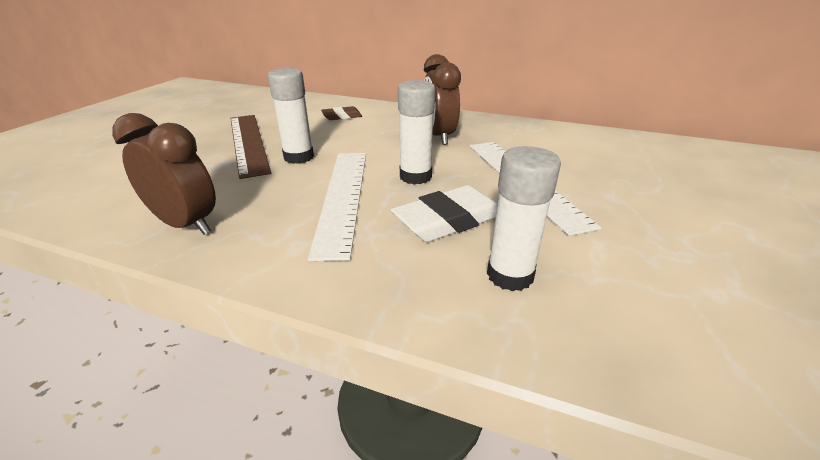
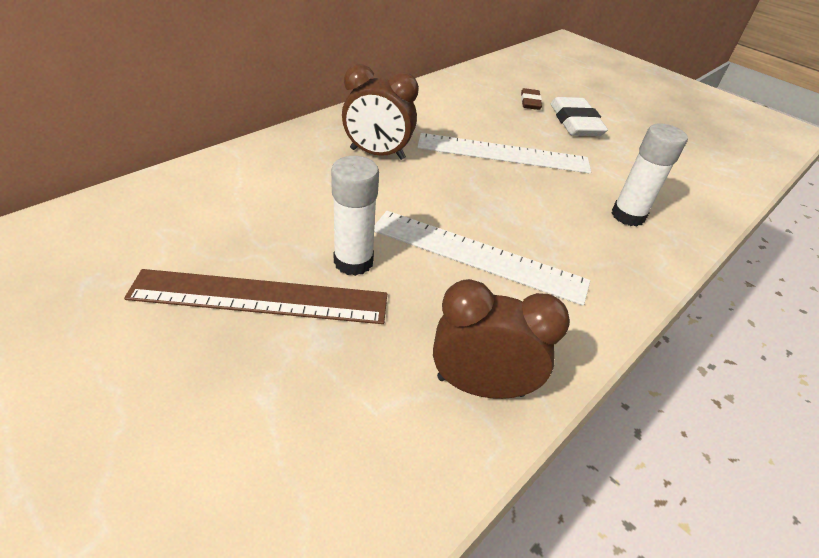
camera: 70 degrees left, 10 degrees up
(186, 225) = (480, 386): brown clock -> brown clock turned 45 degrees clockwise
(342, 116) = (243, 193): brown eraser -> brown eraser (530, 102)
(415, 176) = (461, 200): white glue stick -> none
(448, 220) = (548, 212): white eraser -> white eraser (575, 122)

